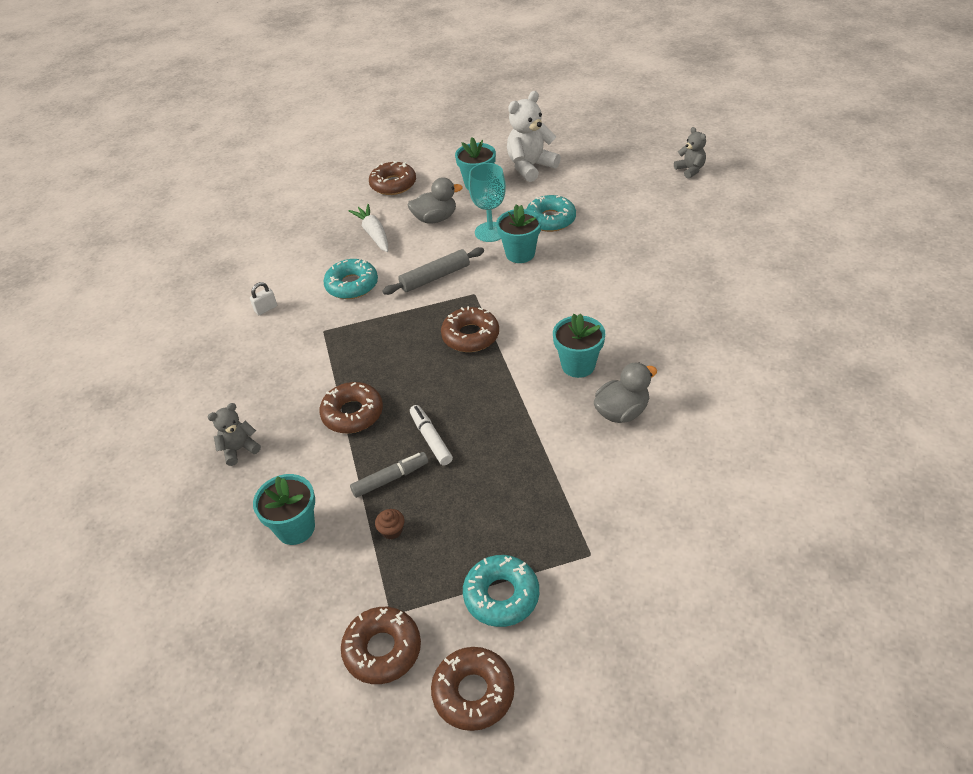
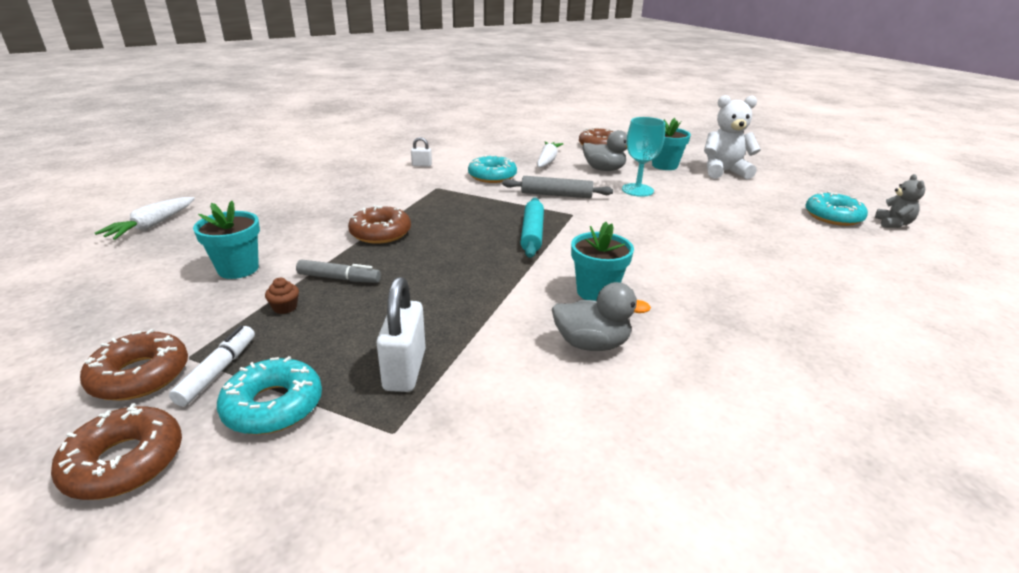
camera: 35 degrees right, 15 degrees down
(129, 548) = (152, 226): none -> white carrot
(239, 449) = (288, 215): grey teddy bear -> none
(431, 439) = (405, 273): white marker -> white marker (218, 371)
(470, 336) = (532, 233): brown donut -> turquoise rolling pin
(520, 254) = (645, 209): turquoise flower pot -> none
(541, 513) = (405, 370): none -> white padlock
(550, 219) = (701, 202): turquoise donut -> turquoise donut (833, 216)

